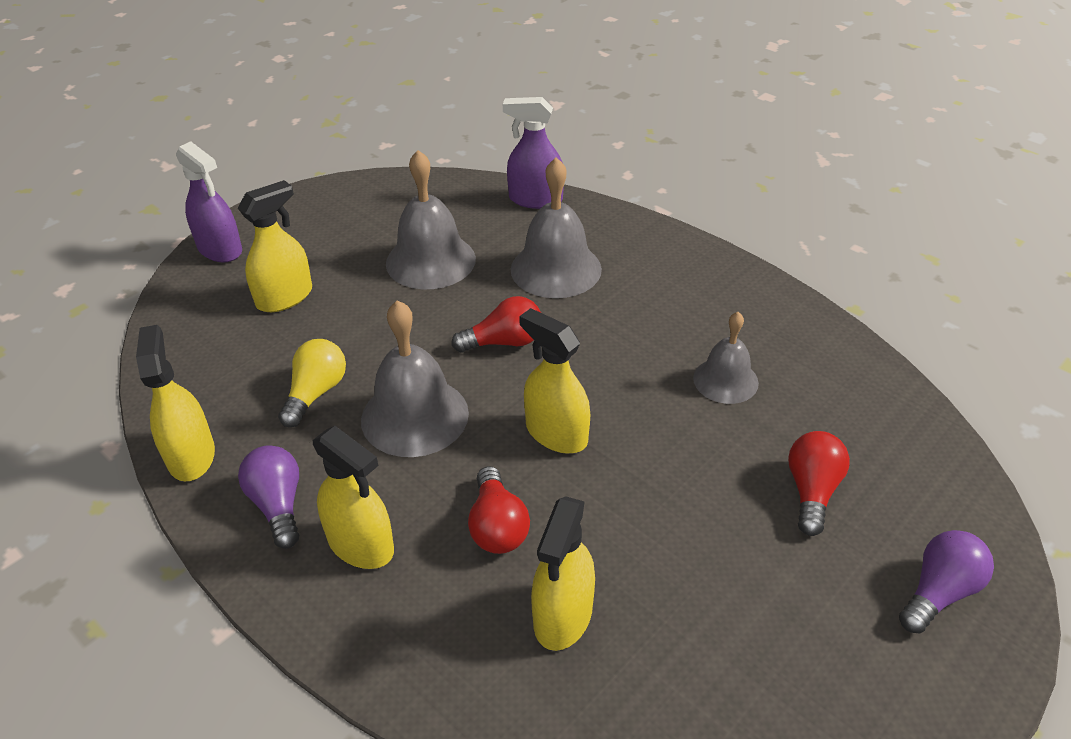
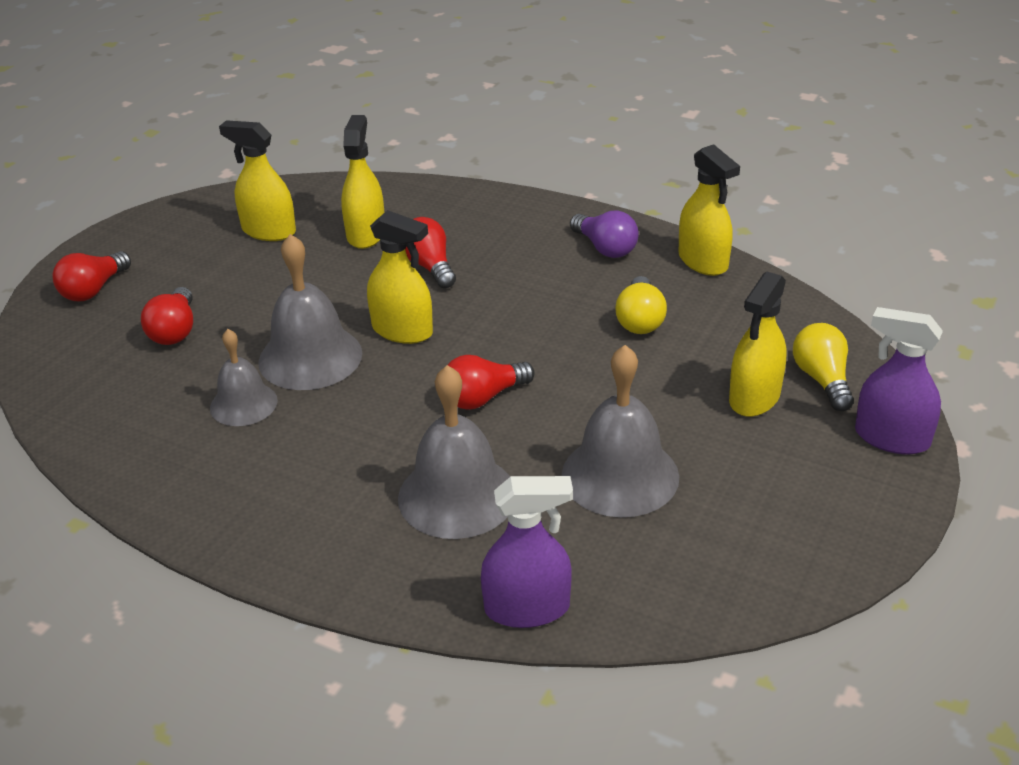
camera: 165 degrees right, 5 degrees down
(218, 301) = (822, 379): none -> yellow light bulb
(361, 544) = (526, 240): yellow spray bottle -> yellow spray bottle (268, 231)
(414, 416) = (536, 320): grey bell -> grey bell (310, 357)
(939, 592) = (93, 290): purple light bulb -> red light bulb

